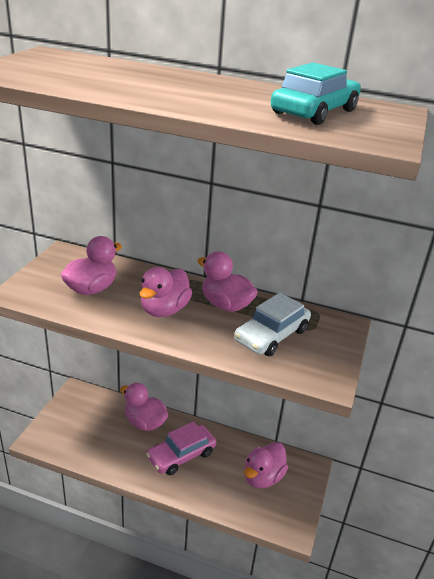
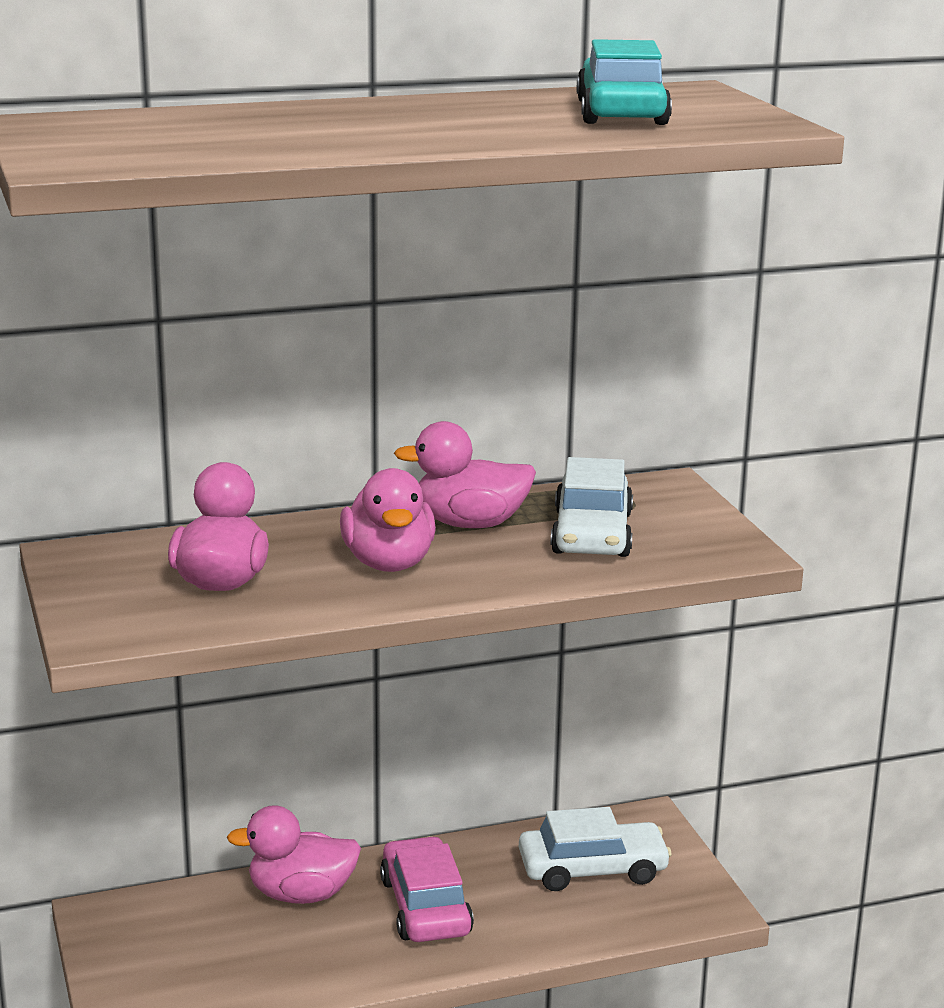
camera: 35 degrees left, 10 degrees down
(181, 455) = (425, 906): pink car -> pink car turned 150 degrees clockwise
(262, 477) = (592, 869): pink duck -> white car

